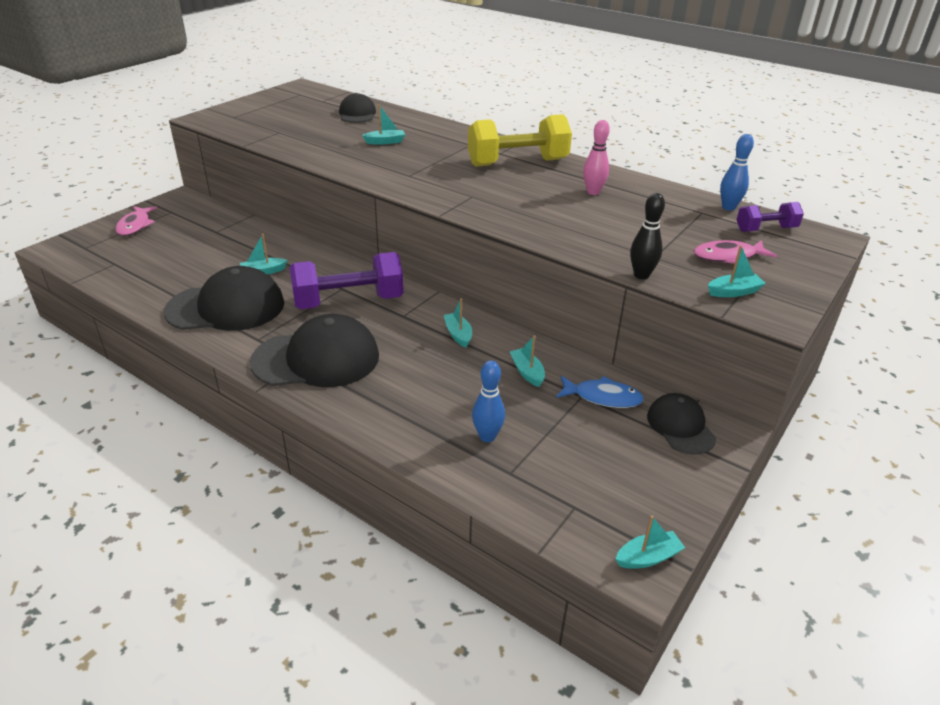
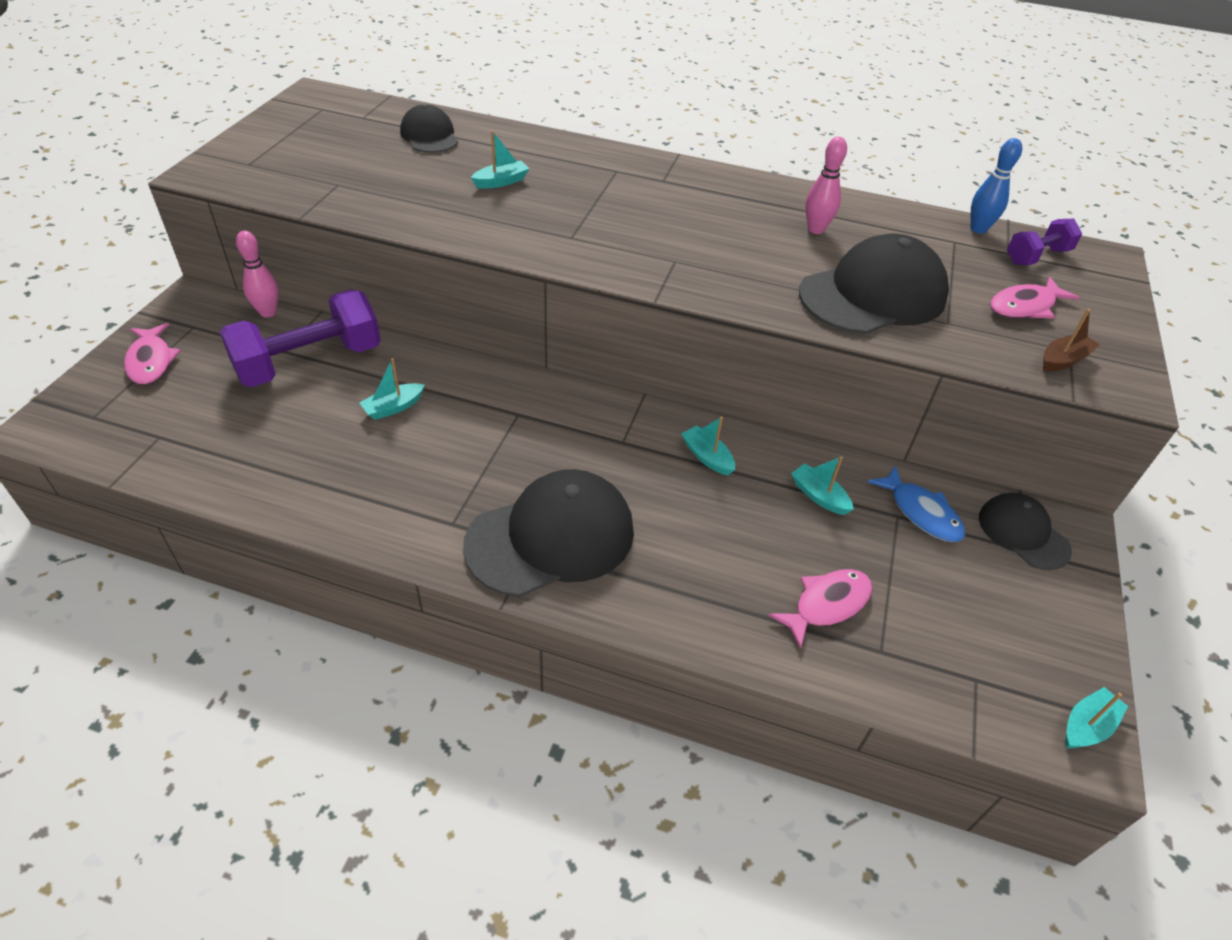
camera: 20 degrees left, 10 degrees up
(220, 211) = (268, 312): none -> pink bowling pin
(226, 307) = (376, 479): black cap -> black cap (873, 295)
(348, 301) = (539, 434): purple dumbbell -> purple dumbbell (309, 362)
(487, 436) = (826, 604): blue bowling pin -> pink fish
(517, 163) = (695, 194): yellow dumbbell -> none
(602, 397) = (921, 512): blue fish -> blue fish turned 60 degrees clockwise
(641, 275) = (952, 355): black bowling pin -> none
(734, 292) = (1063, 360): turquoise boat -> brown boat

